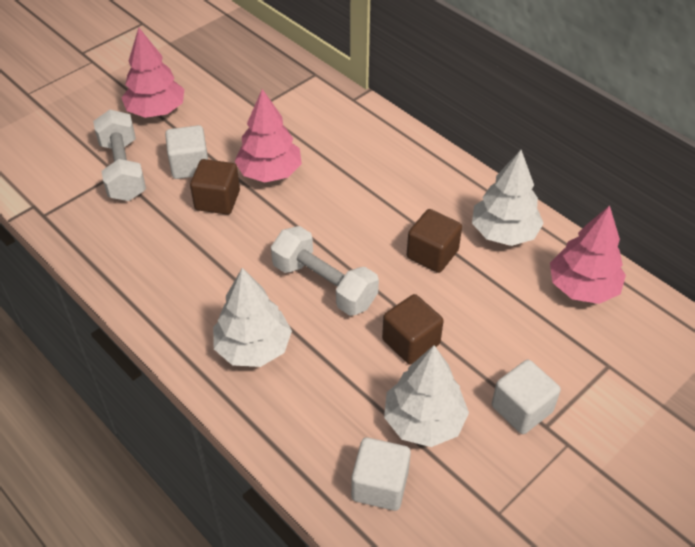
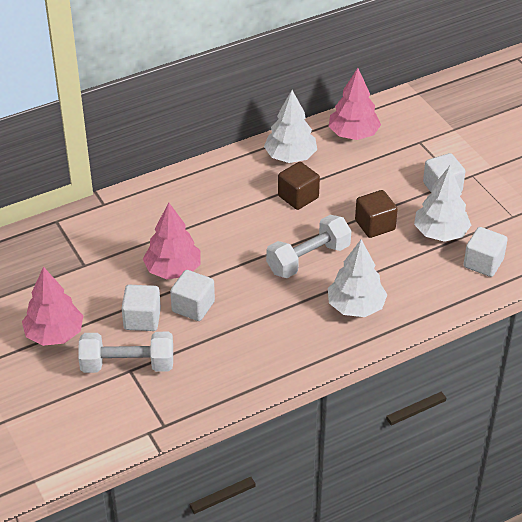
camera: 75 degrees left, 5 degrees down
(217, 200) = (193, 307): brown cube -> white cube

